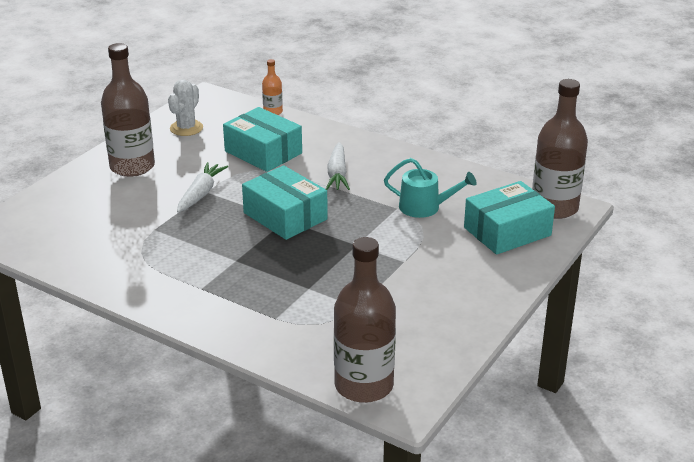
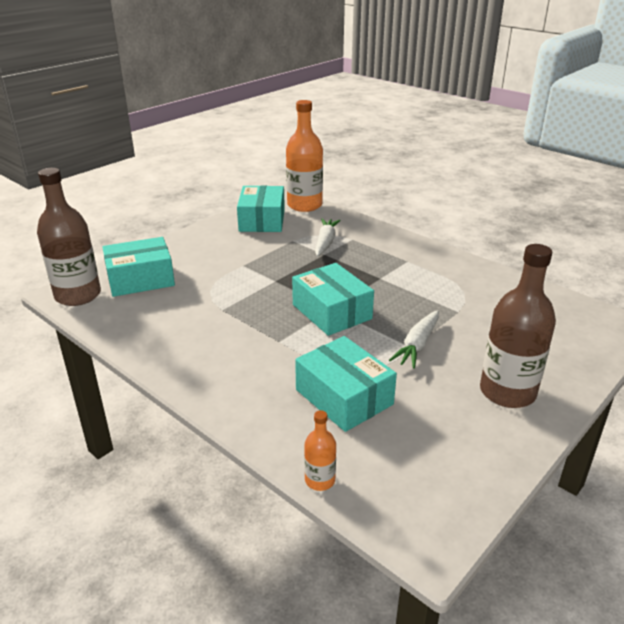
camera: 170 degrees left, 0 degrees up
(186, 128) = (452, 457): white cactus -> none
(337, 174) = (264, 354): white carrot -> white carrot (325, 242)
(364, 385) = (304, 205): brown bottle -> orange bottle
(417, 341) = (262, 220): none -> turquoise box
(424, 207) = (195, 307): turquoise watering can -> none

